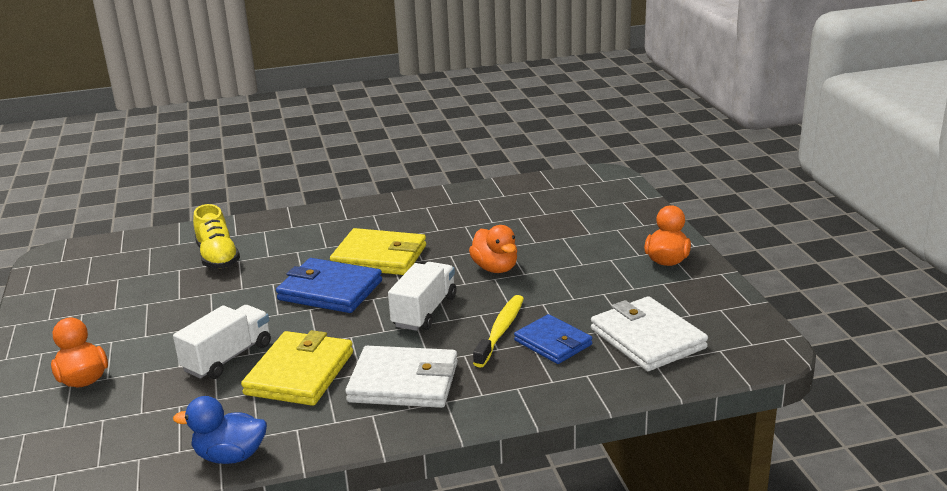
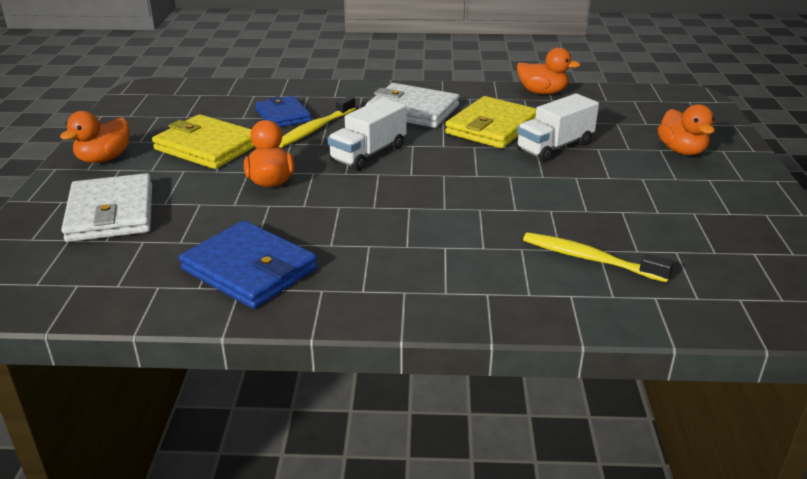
camera: 165 degrees left, 5 degrees up
(217, 257) = (589, 259): yellow shoe -> yellow toothbrush
(230, 456) = (542, 92): blue duck -> orange duck
(330, 290) = (452, 189): blue wallet -> blue wallet (249, 269)
(379, 257) = (384, 219): yellow wallet -> yellow wallet (207, 146)
(647, 338) = (212, 107): white wallet -> white wallet (111, 213)

